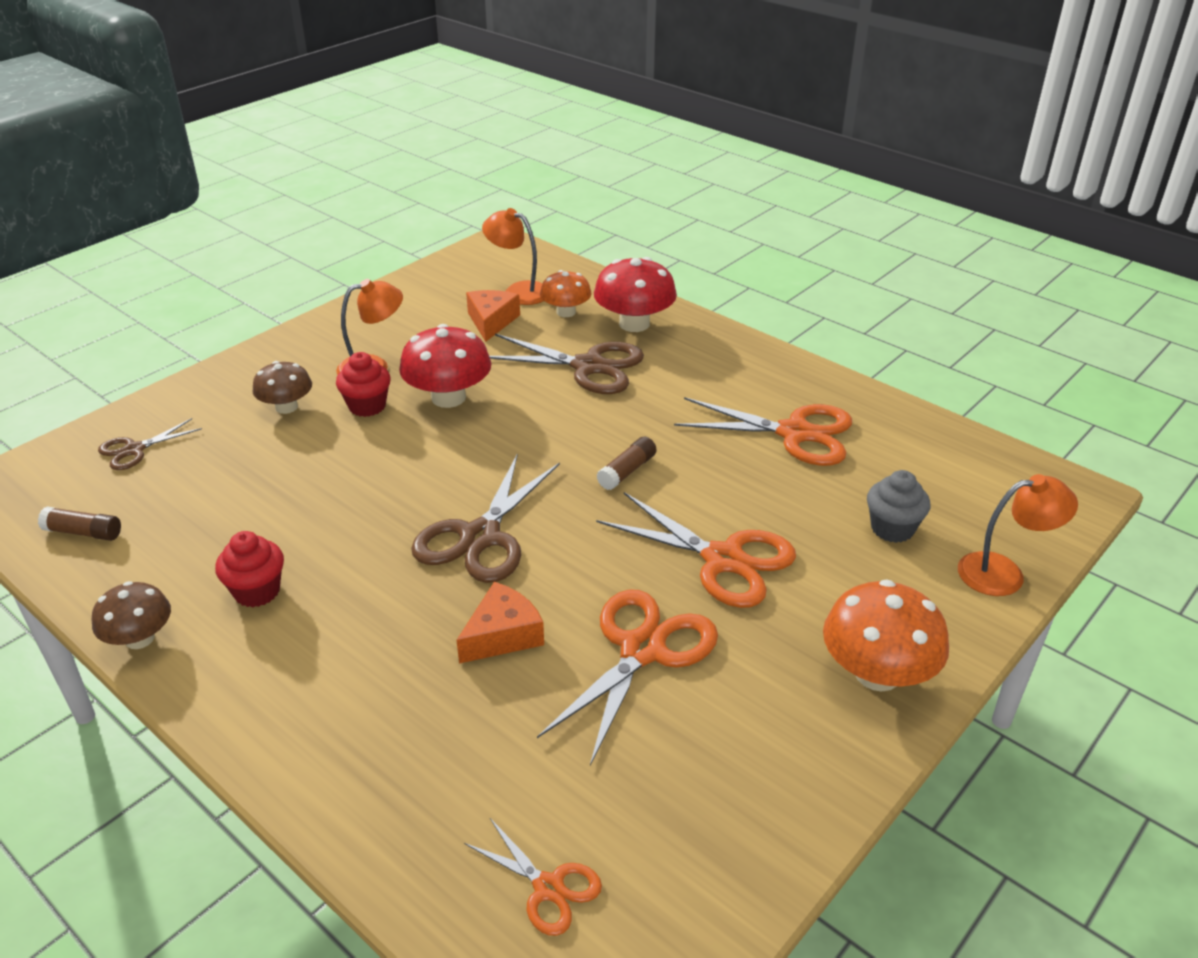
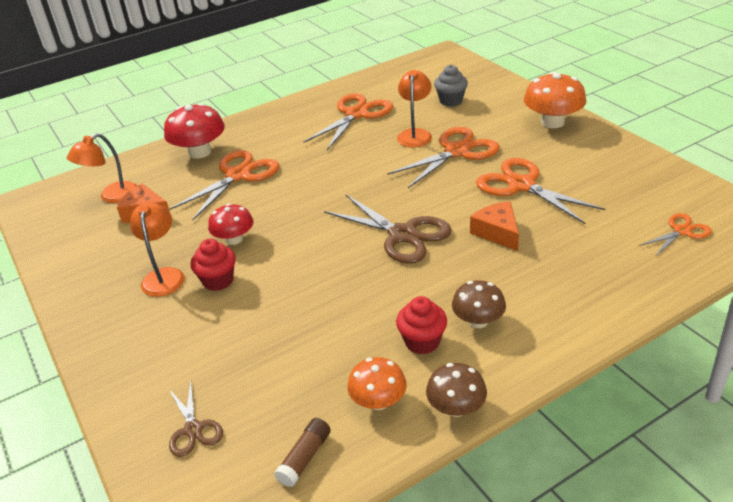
camera: 70 degrees left, 0 degrees up
(286, 407) = (189, 327): brown mushroom -> brown mushroom (478, 321)
(448, 398) = (234, 239): red mushroom -> red mushroom, size x0.64
(566, 312) = (161, 178): orange mushroom -> orange mushroom (378, 401)
(588, 366) = (238, 175): brown scissors -> orange scissors
(627, 471) = (362, 173): brown glue stick -> none
(1004, 573) = (493, 80): orange lamp -> orange lamp (415, 134)

